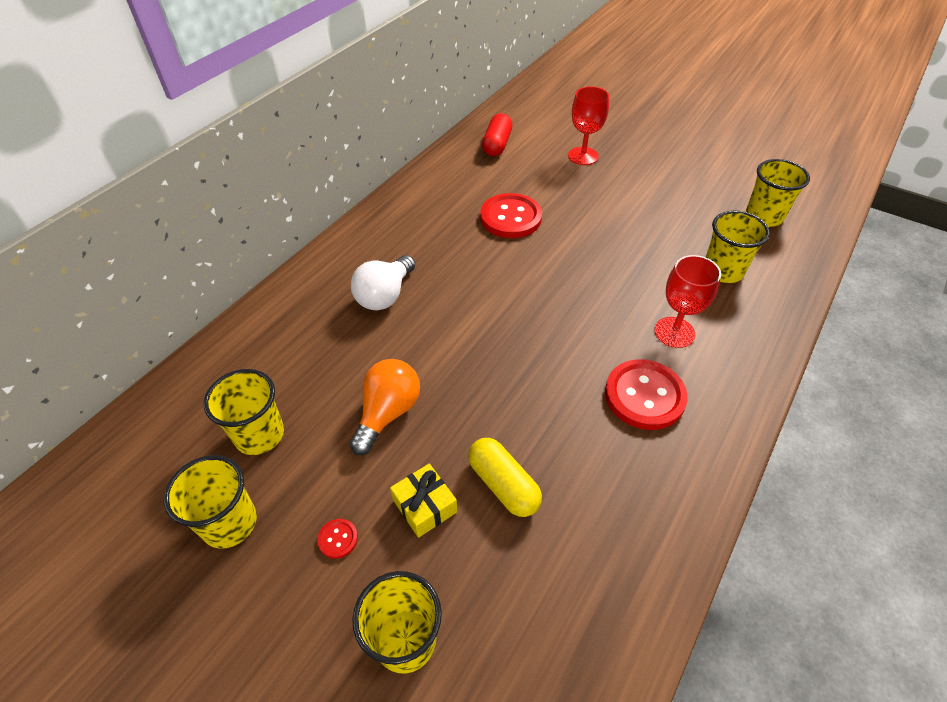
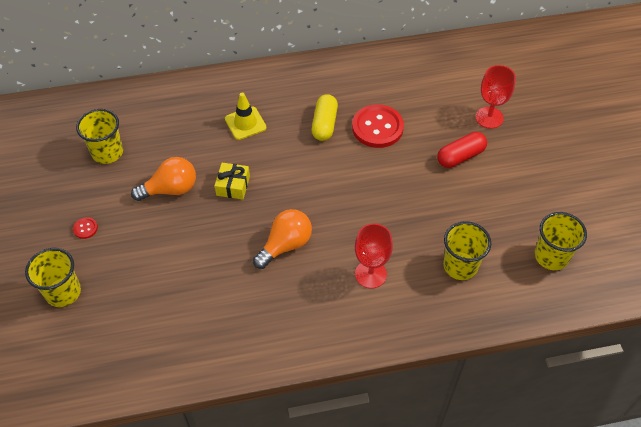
camera: 45 degrees right, 5 degrees up
(229, 523) = (55, 183): yellow cup -> none
(385, 295) = (245, 123): white light bulb -> yellow traffic cone
(424, 506) = (134, 247): yellow gift -> yellow gift (233, 186)
(497, 145) = (441, 67): red capsule -> red capsule (460, 156)
(503, 484) = (177, 269): yellow capsule -> yellow capsule (324, 124)
(573, 369) = (285, 245): none -> orange light bulb
(644, 396) = (302, 291): red button -> none

